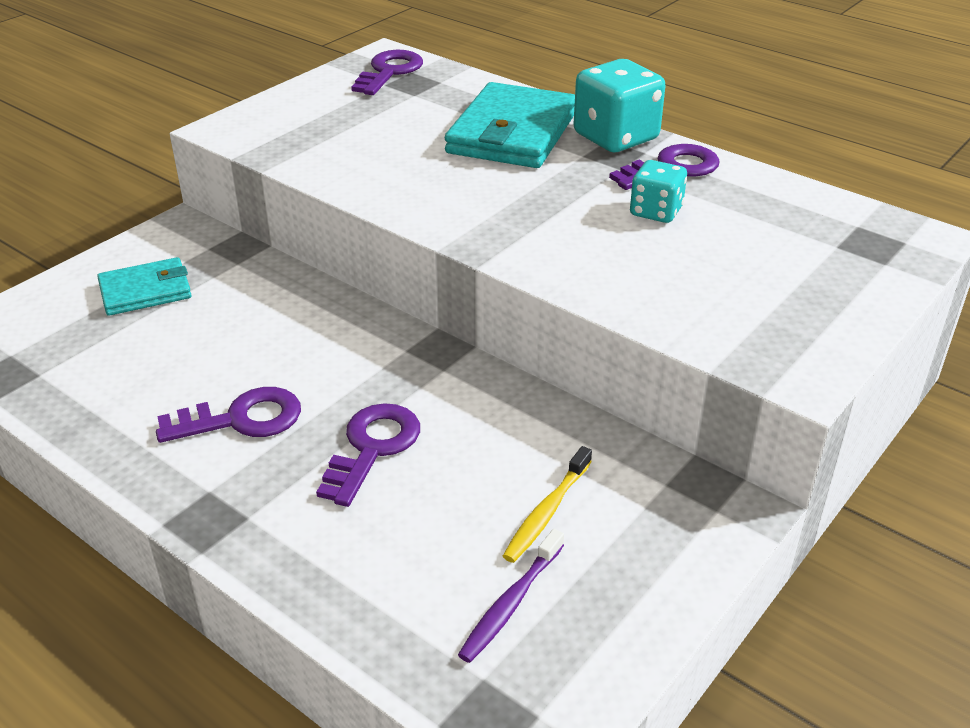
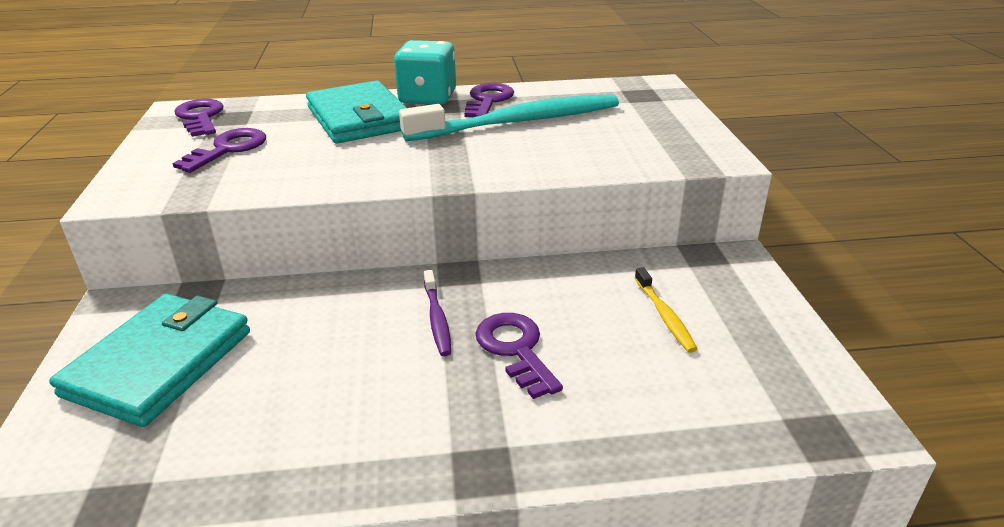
camera: 45 degrees left, 5 degrees down
(146, 291) = (160, 363): turquoise wallet -> turquoise wallet, size x1.71
(242, 419) = (396, 392): purple key -> purple key (228, 149)
(511, 603) = (729, 371): purple toothbrush -> purple toothbrush (437, 319)
(656, 211) = (519, 122): turquoise dice -> turquoise toothbrush

